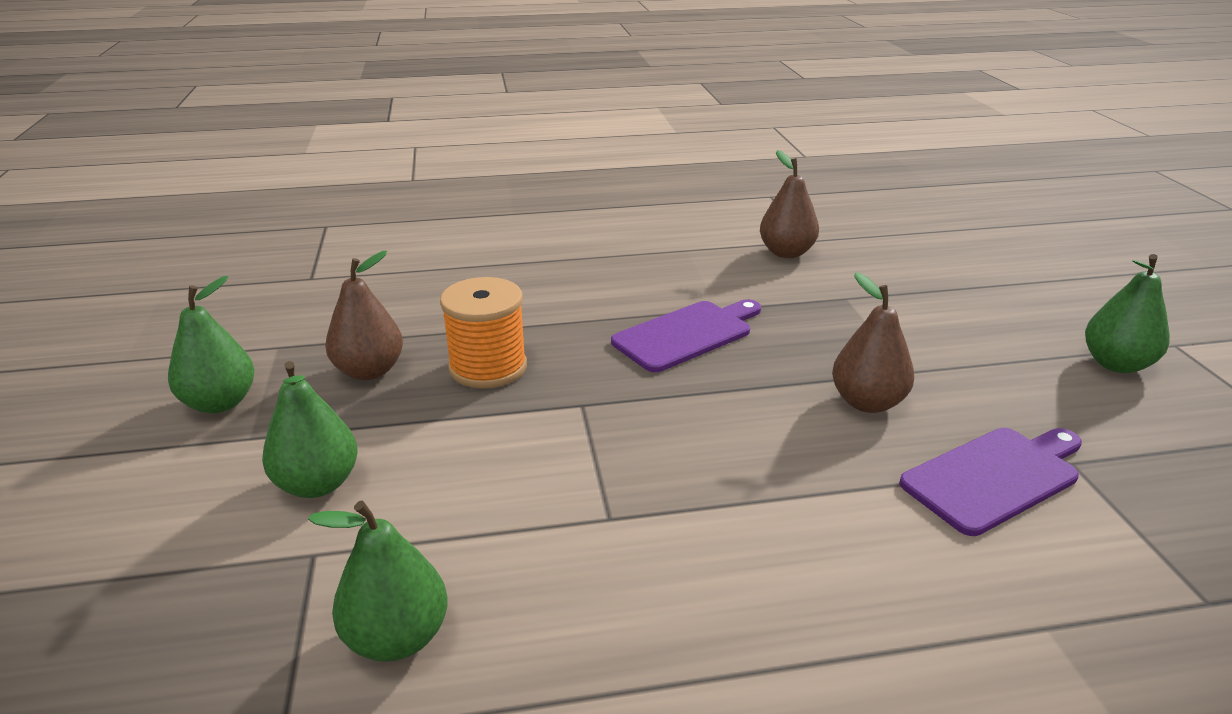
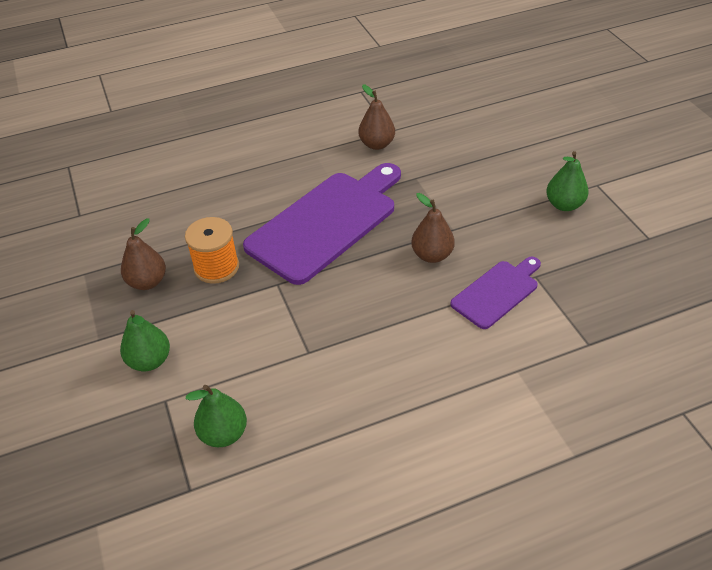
camera: 10 degrees left, 15 degrees up
(220, 403) = (69, 320): green pear -> none
(687, 334) = (326, 223): purple cutting board -> purple cutting board, size x1.89

